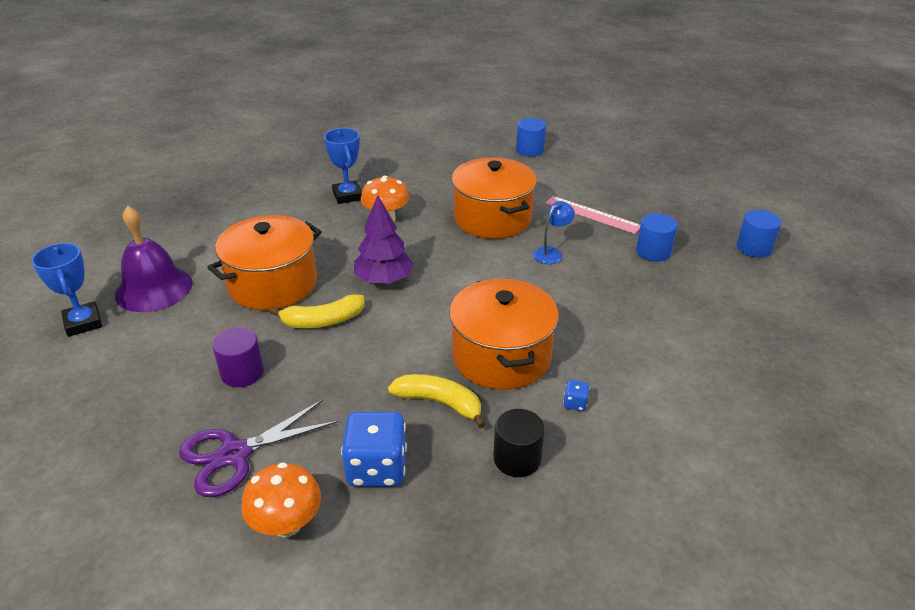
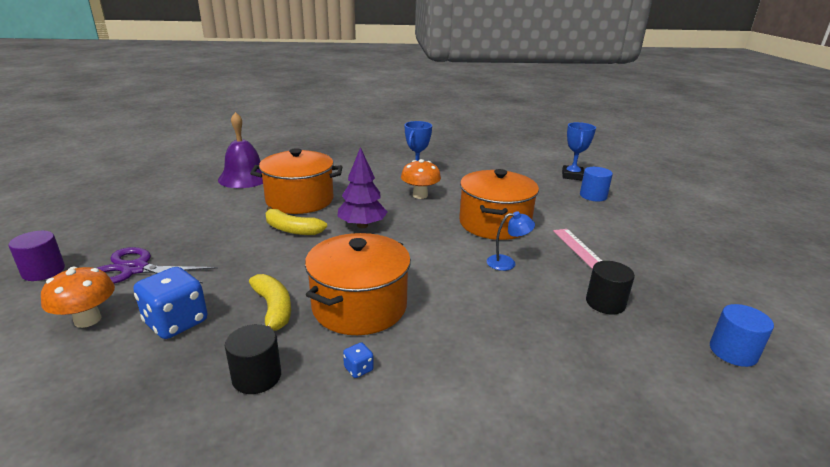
camera: 40 degrees right, 10 degrees down
(83, 323) = (192, 178): blue trophy -> blue trophy (572, 176)
(242, 372) = (210, 233): purple cylinder -> purple cylinder (43, 271)
(653, 252) = (605, 303): blue cylinder -> black cylinder

